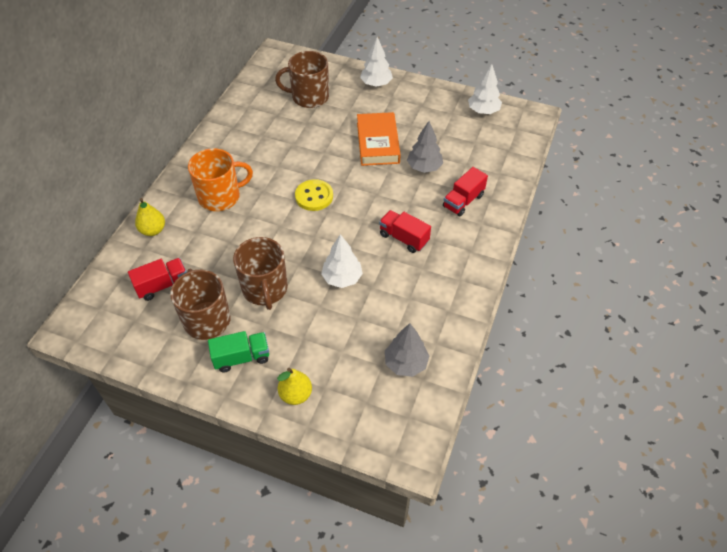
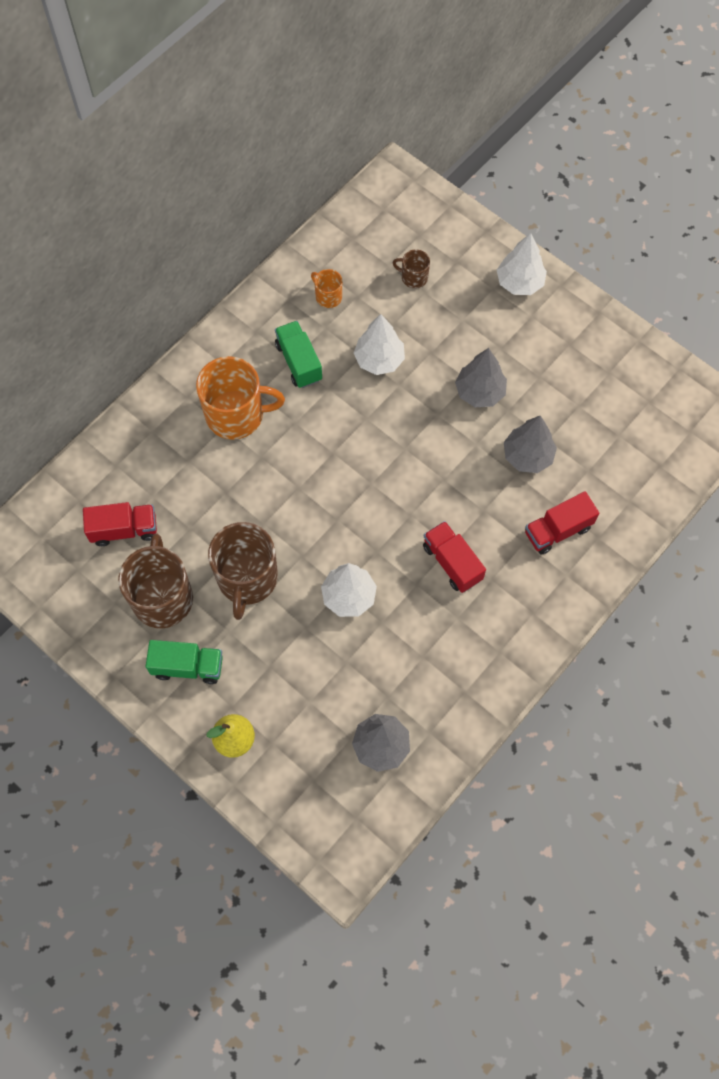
camera: 20 degrees right, 15 degrees up
(153, 230) = (135, 440): yellow pear -> none
(252, 157) = (299, 362): none -> green truck
(258, 119) = (328, 296): none -> orange mug
(309, 97) = (413, 277): brown mug -> brown mug, size x0.48
(314, 196) = (359, 455): yellow button -> none
(378, 143) = (480, 392): orange book -> grey tree
(483, 111) = (656, 383): white tree -> white tree (379, 360)

